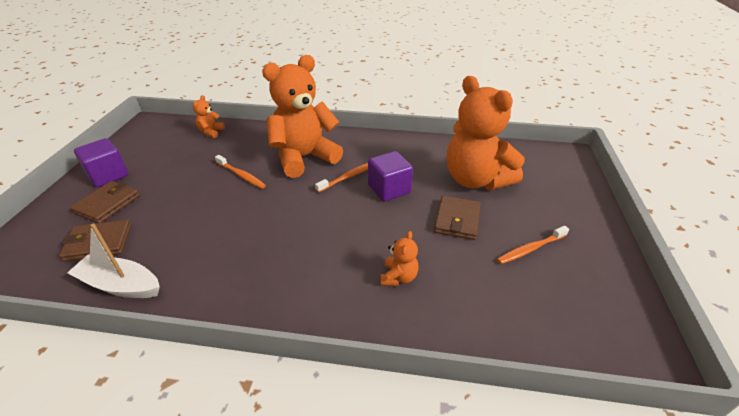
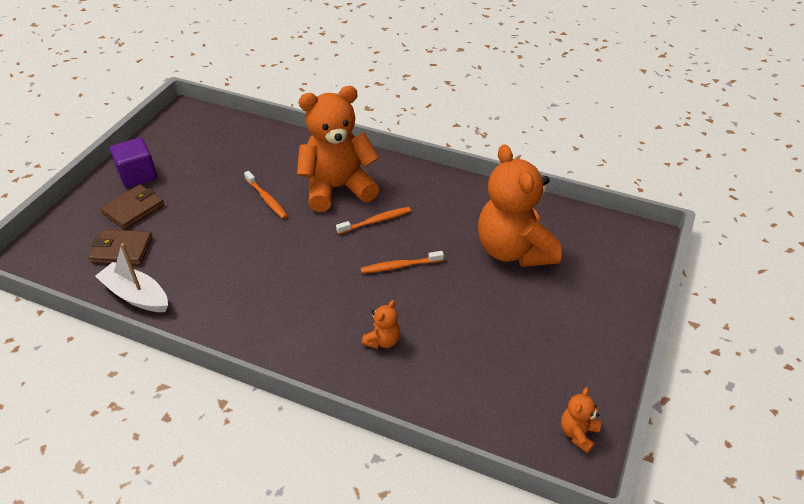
camera: 15 degrees right, 5 degrees up
(211, 132) = (248, 136): orange teddy bear -> orange teddy bear (578, 433)
(389, 189) = (413, 244): purple cube -> none
(457, 220) = (469, 293): brown wallet -> none
(530, 249) = (528, 340): orange toothbrush -> orange toothbrush (400, 266)

